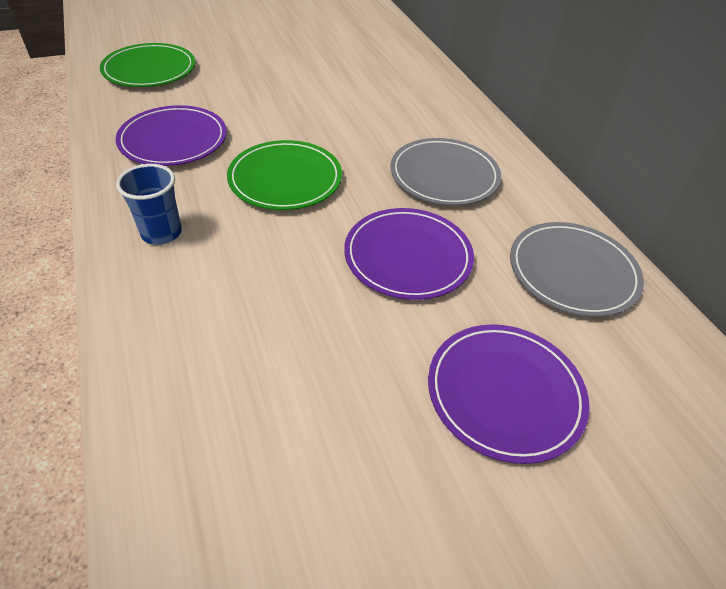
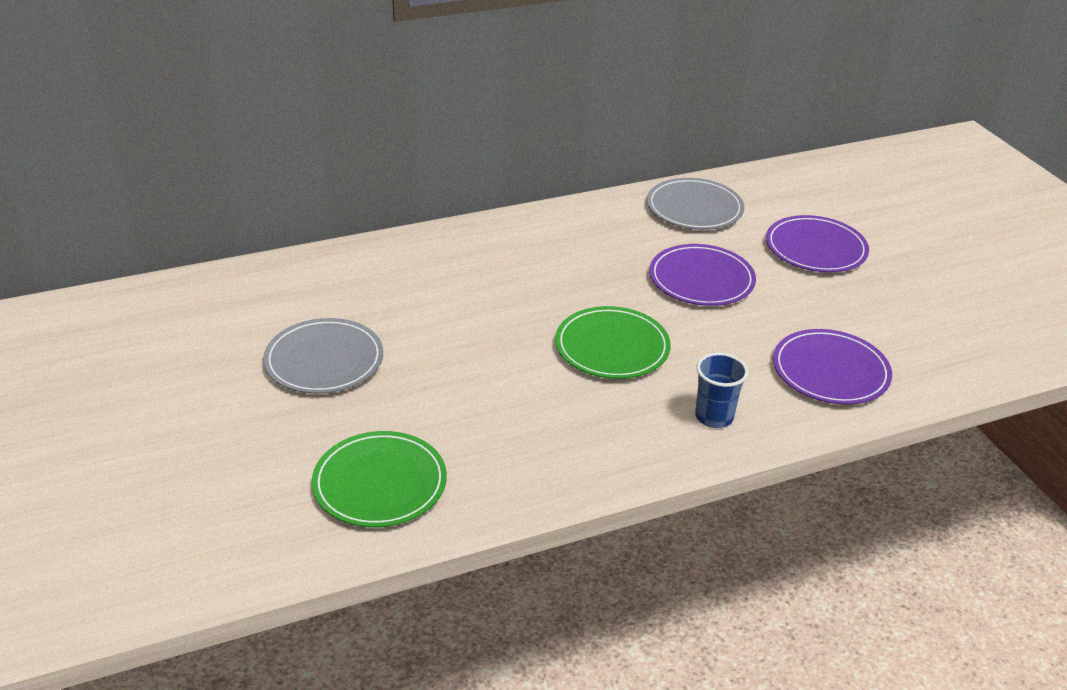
camera: 90 degrees left, 10 degrees down
(173, 140) = (555, 433): purple plate -> purple plate (830, 371)
(444, 175) = (585, 255): grey plate -> grey plate (324, 360)

